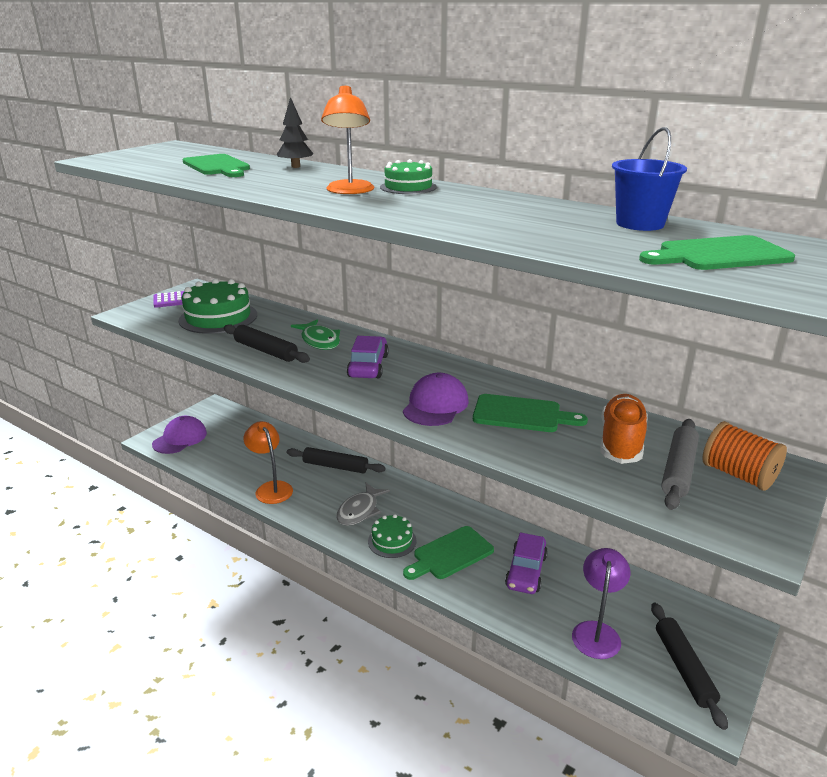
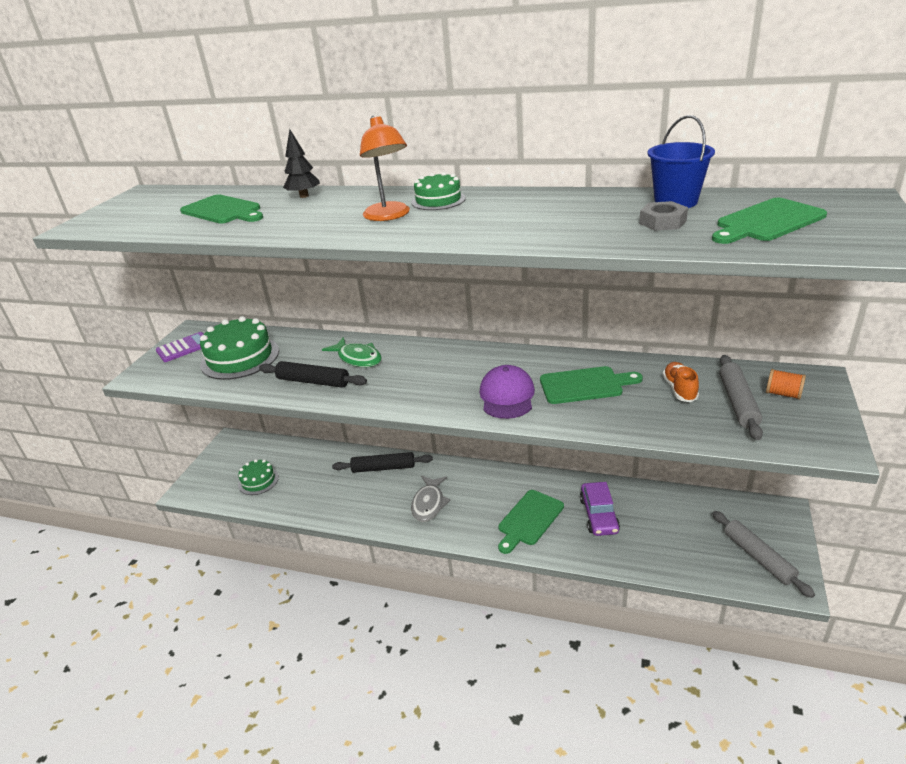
camera: 15 degrees left, 5 degrees up
(180, 438) = (215, 482): purple cap -> none
(271, 488) = (335, 506): orange lamp -> none
(368, 366) = (421, 373): purple car -> none
(392, 541) = (473, 523): green cake -> green cake (258, 481)
(597, 631) = (680, 549): purple lamp -> none
(605, 237) = (662, 222): none -> grey nut
(621, 442) = (679, 389): orange shoe -> orange shoe, size x0.63
(683, 668) = (758, 557): black rolling pin -> grey rolling pin
(738, 475) = (783, 394): orange spool -> orange spool, size x0.62

